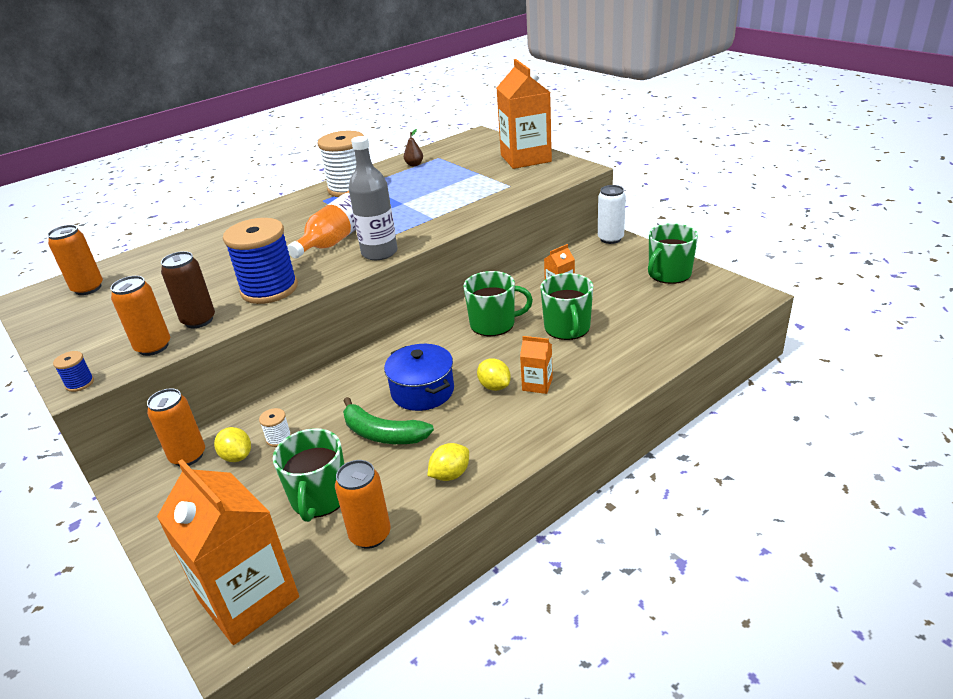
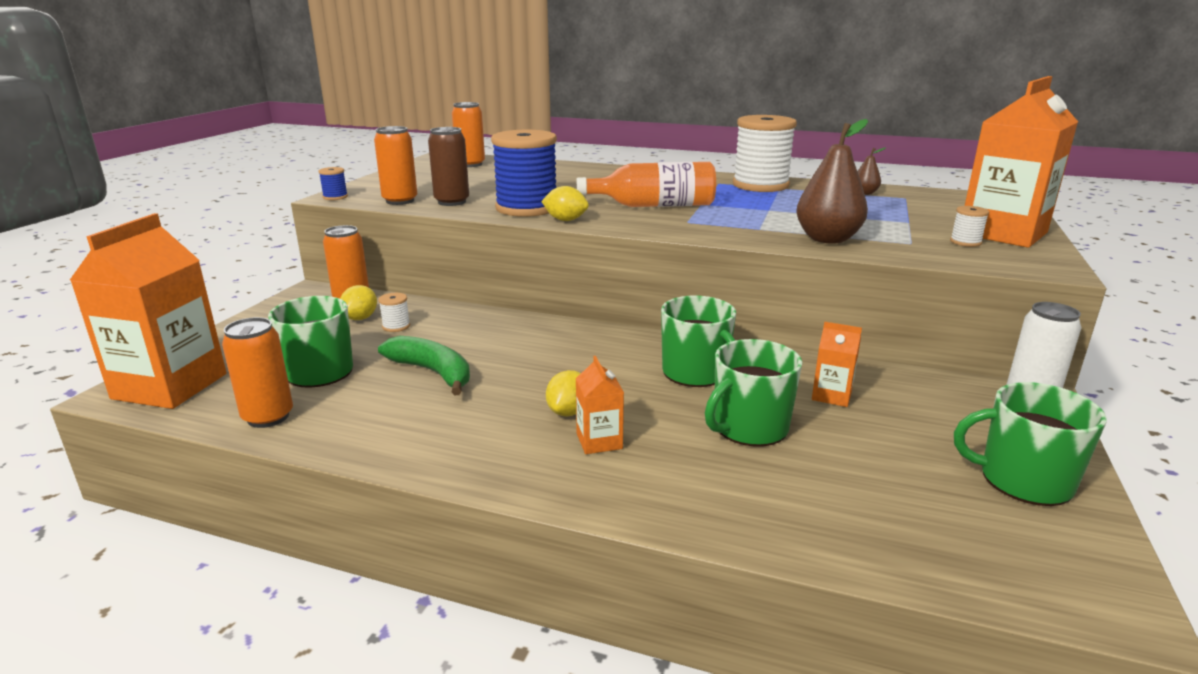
camera: 55 degrees right, 10 degrees down
(379, 252) = (648, 226): grey bottle -> none
(382, 434) = (433, 372): green banana -> green banana turned 135 degrees clockwise
(422, 391) = (522, 371): blue pot -> none
(450, 474) = (384, 433): yellow lemon -> yellow lemon (565, 220)
(477, 205) = (827, 239): none -> brown pear
(526, 172) = (965, 242): none -> white spool

